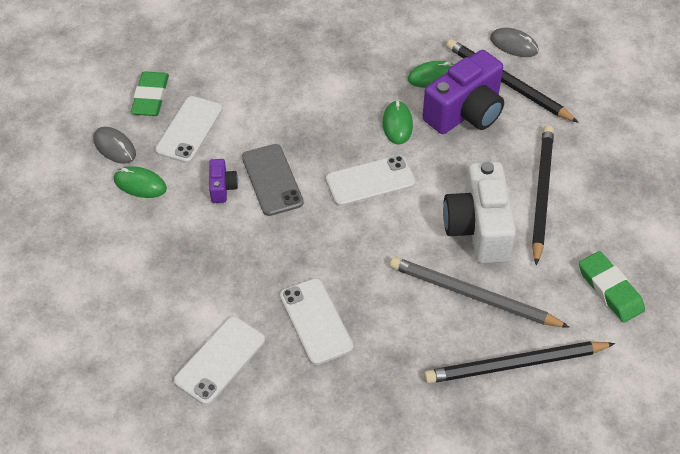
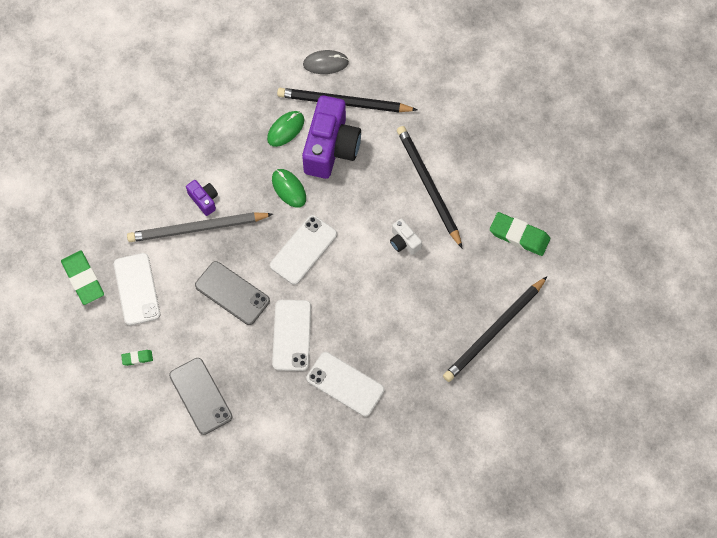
camera: 35 degrees left, 15 degrees up
(114, 147) = (91, 339): grey mouse -> none
(140, 184) = (137, 358): green mouse -> green eraser
(168, 249) = (200, 396): none -> grey phone
(220, 360) = (303, 454): white phone -> white phone (292, 335)
(222, 188) = (201, 322): purple camera -> purple camera (204, 200)
(473, 296) = (435, 297): grey pencil -> grey pencil (197, 228)
(478, 228) = (404, 242): white camera -> white camera, size x0.46

